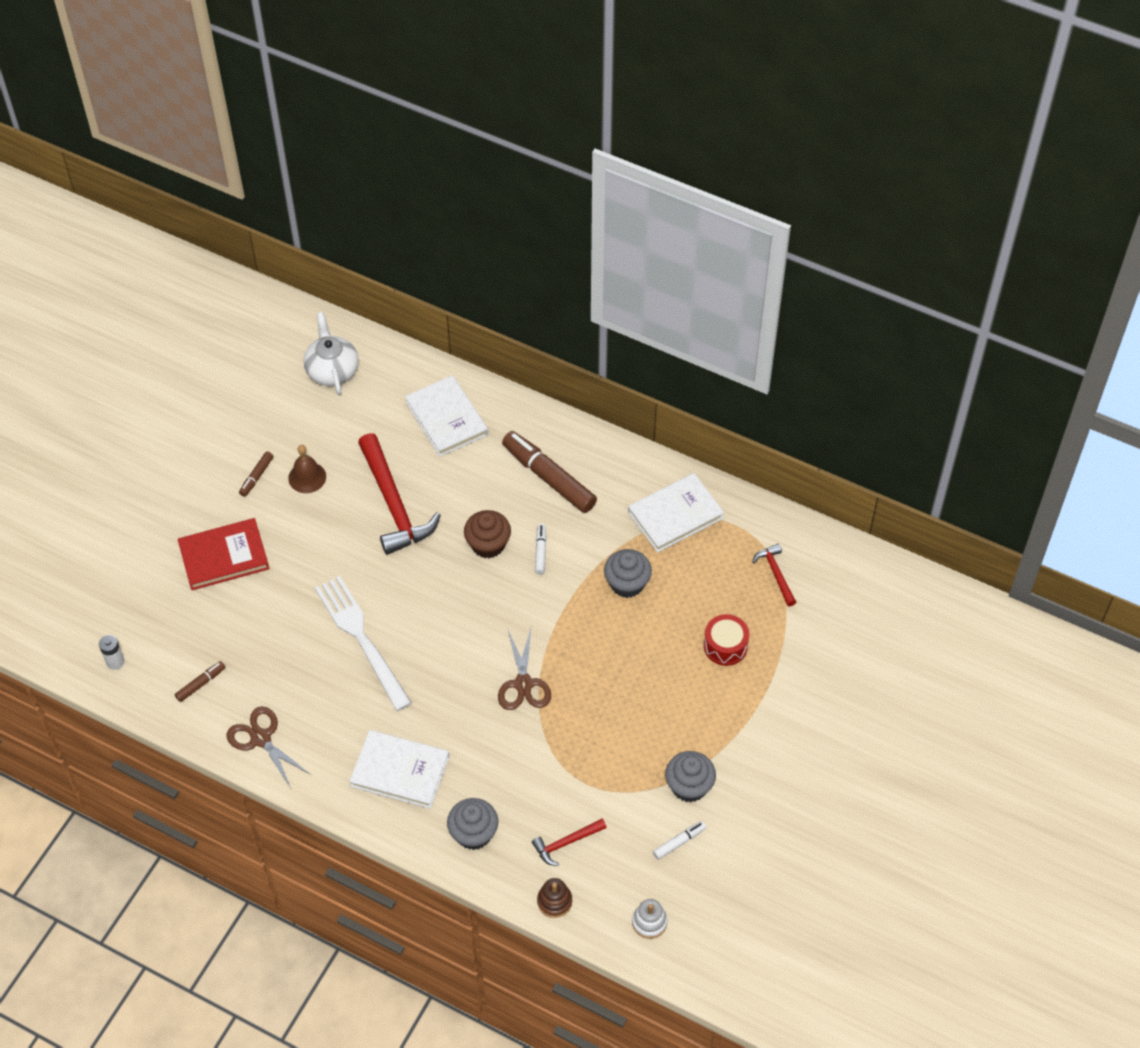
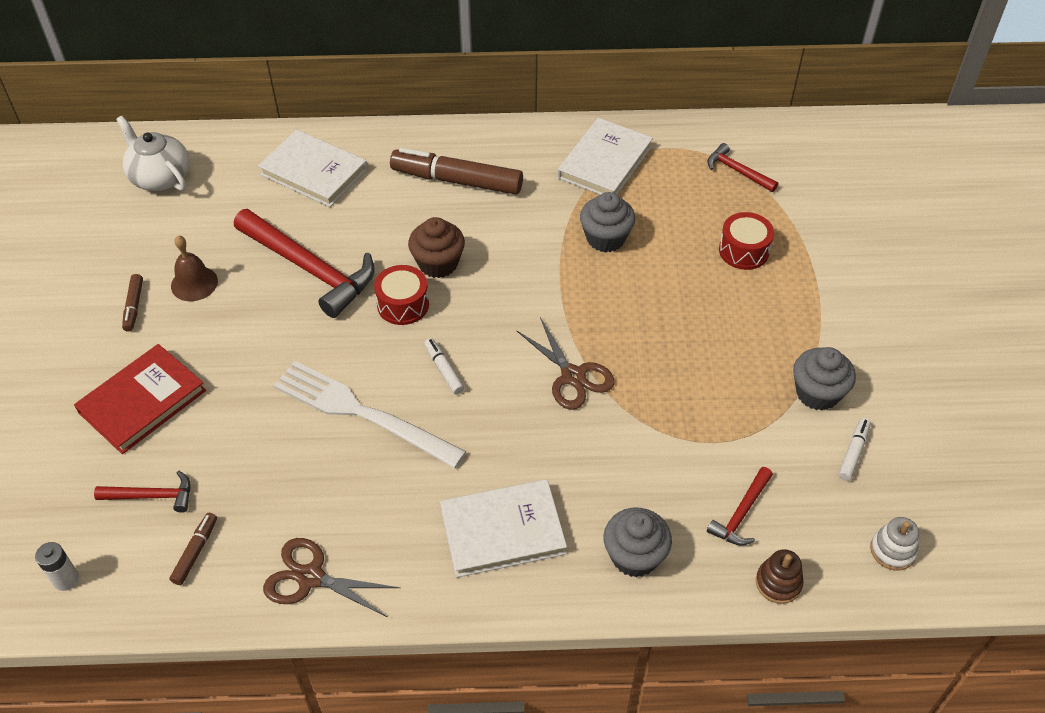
camera: 30 degrees left, 5 degrees down
(194, 630) = (152, 496): none -> red hammer
(441, 567) = (403, 304): none -> red drum
(540, 551) = (497, 247): white marker -> white marker (444, 370)

